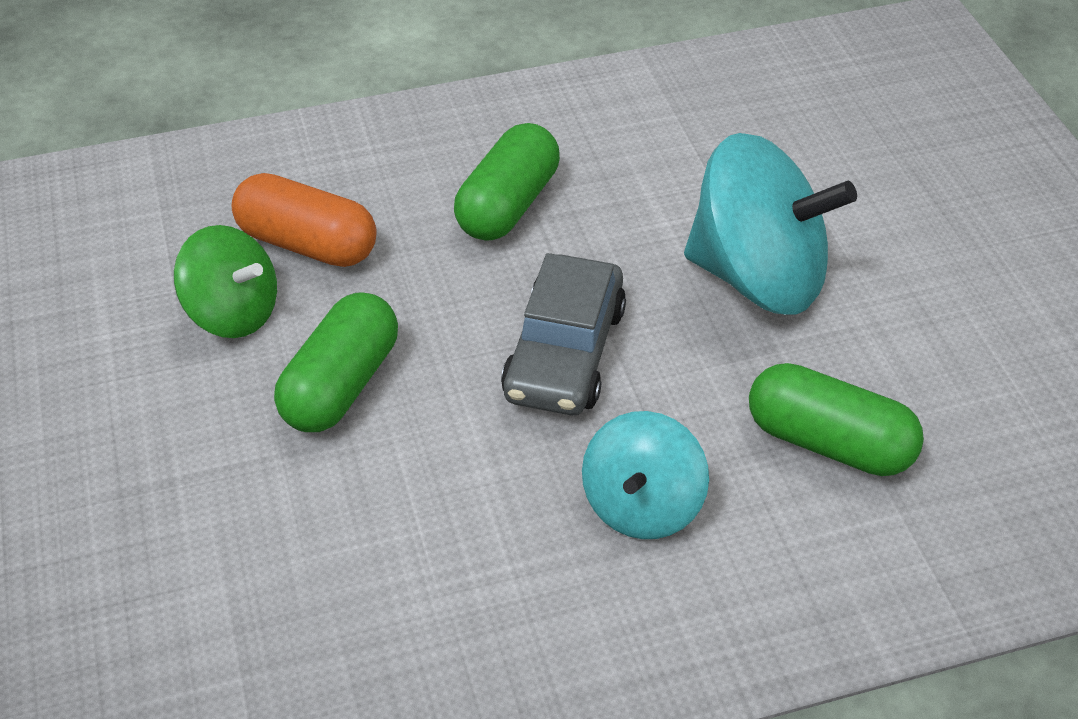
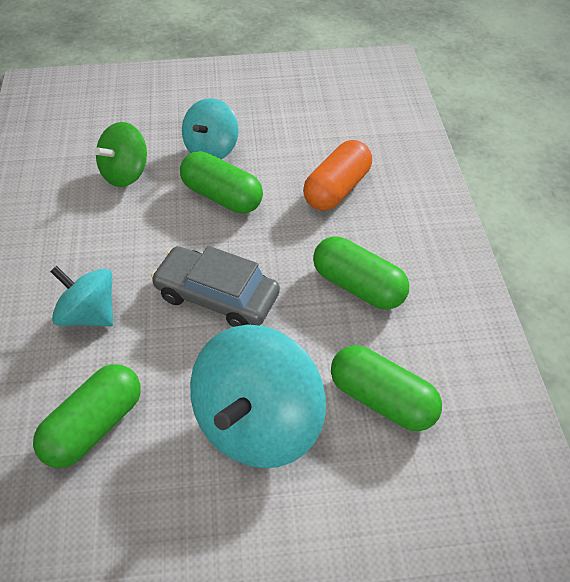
camera: 100 degrees right, 5 degrees up
(210, 423) = (212, 149): none -> turquoise spinning top
(233, 313) = (287, 158): green spinning top -> green spinning top (125, 173)
(684, 172) = (382, 399): none -> green capsule

